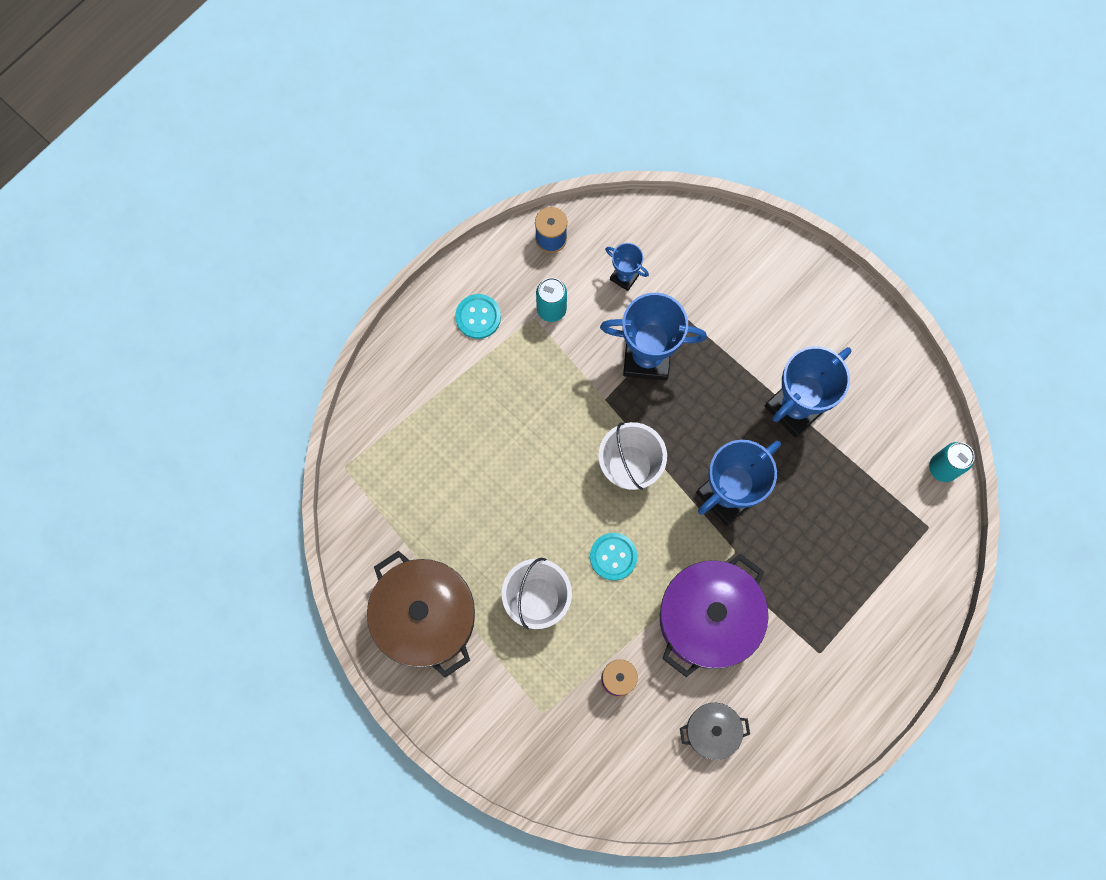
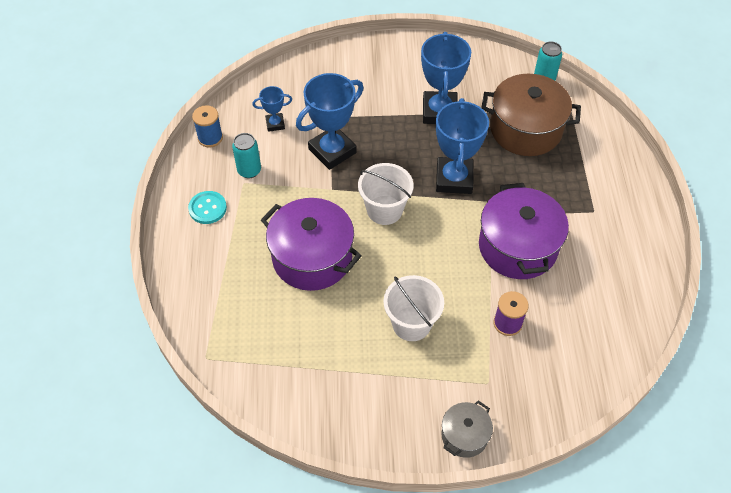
camera: 45 degrees left, 20 degrees down
(425, 617) = (354, 397): brown pot -> brown pot (525, 129)
(518, 454) = (312, 257): none -> purple pot
(613, 556) = (429, 262): turquoise button -> none
(712, 731) = (590, 301): grey pot -> grey pot (464, 435)

